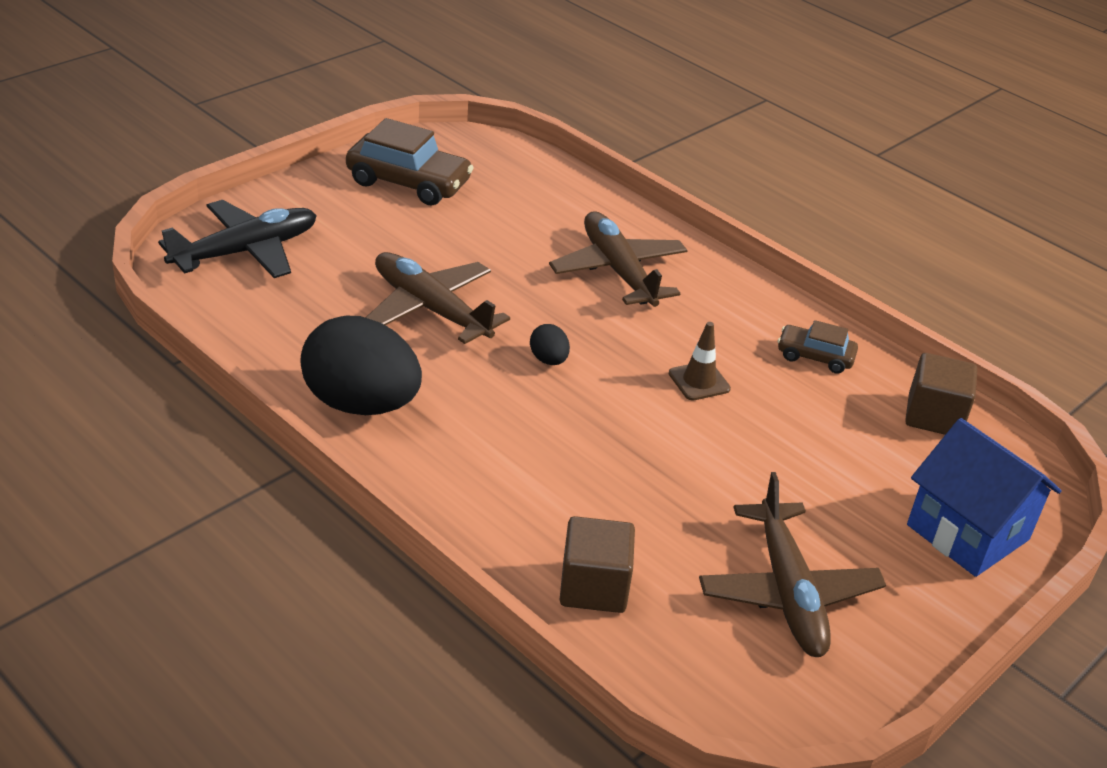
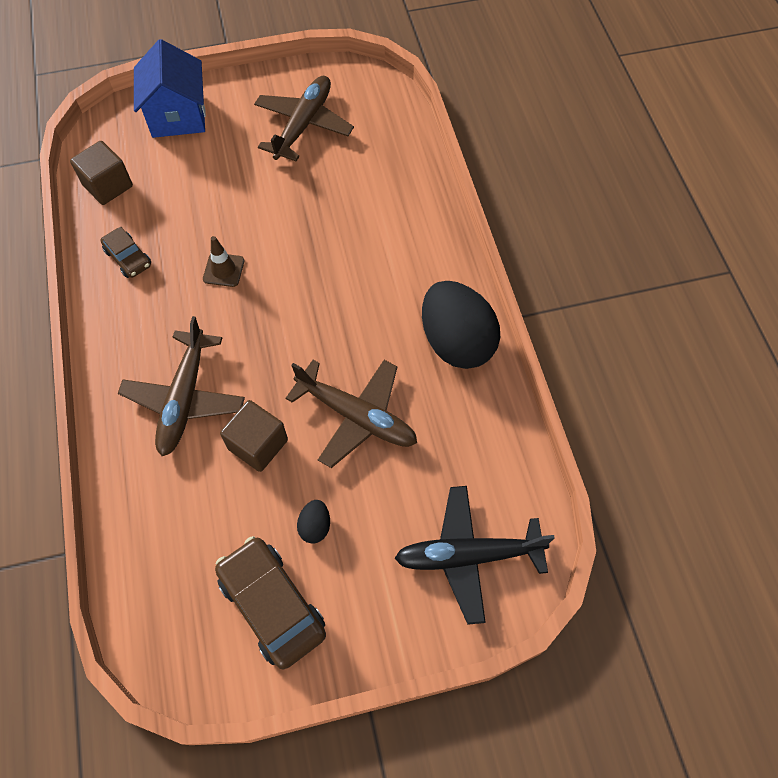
camera: 145 degrees left, 25 degrees up
(431, 309) = (356, 416): brown plane -> brown plane turned 45 degrees counterclockwise
(548, 360) = (307, 329): black egg -> black egg (315, 526)
(594, 587) = (399, 166): brown cube -> brown cube (258, 444)

